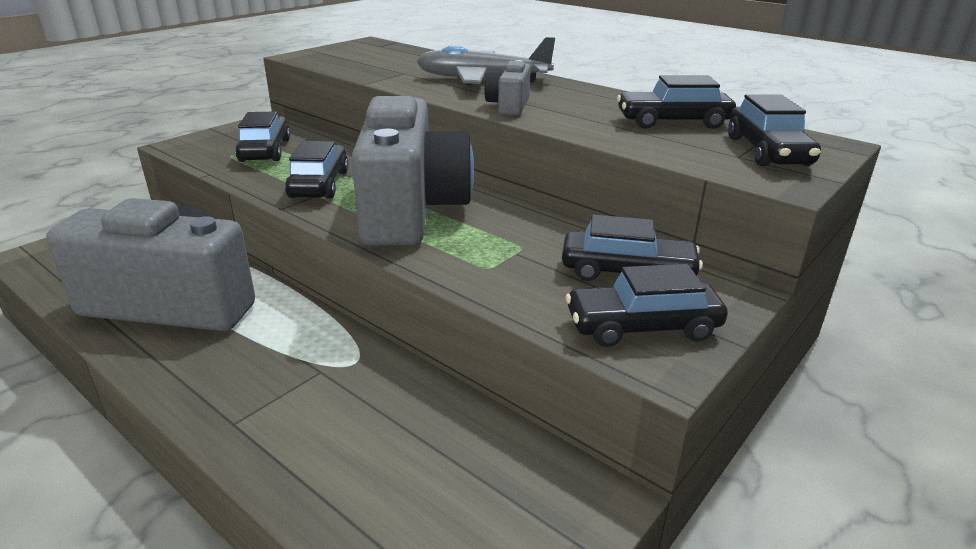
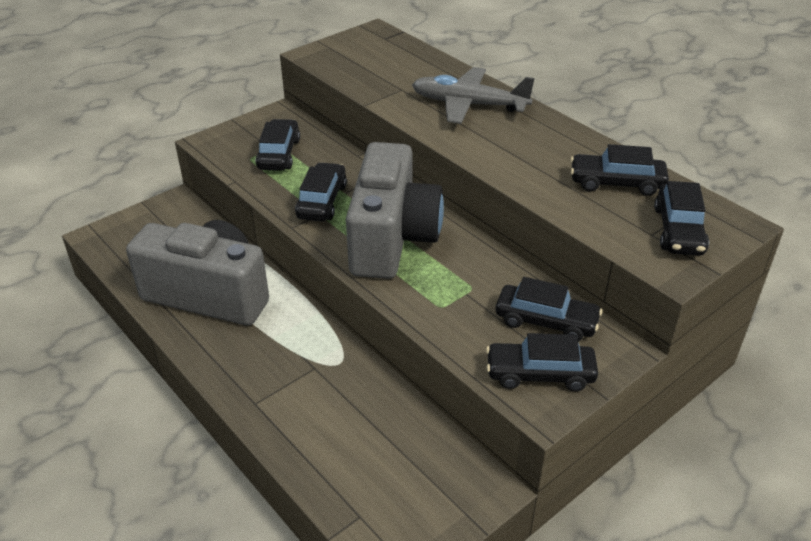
camera: 10 degrees right, 10 degrees up
(509, 106) = (482, 149): grey camera -> none

